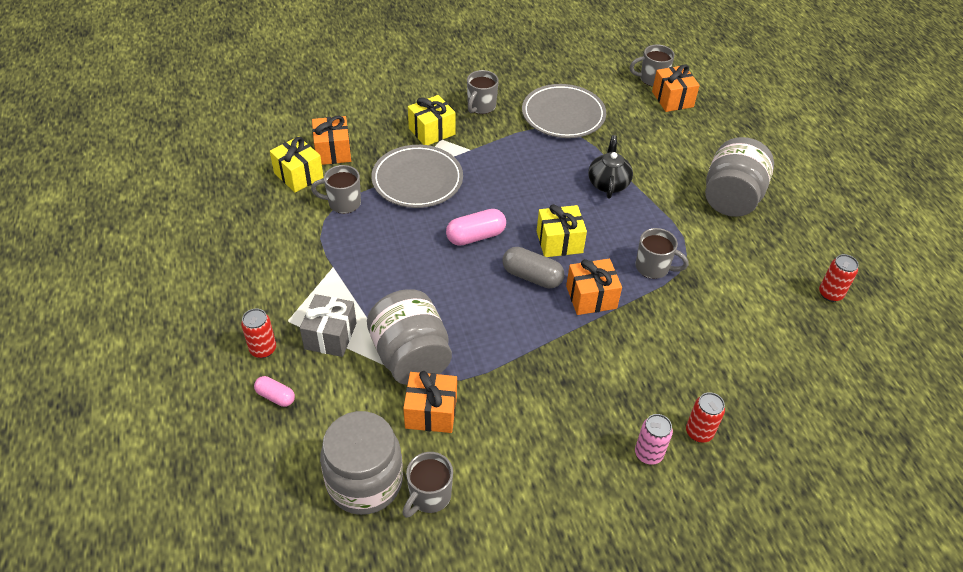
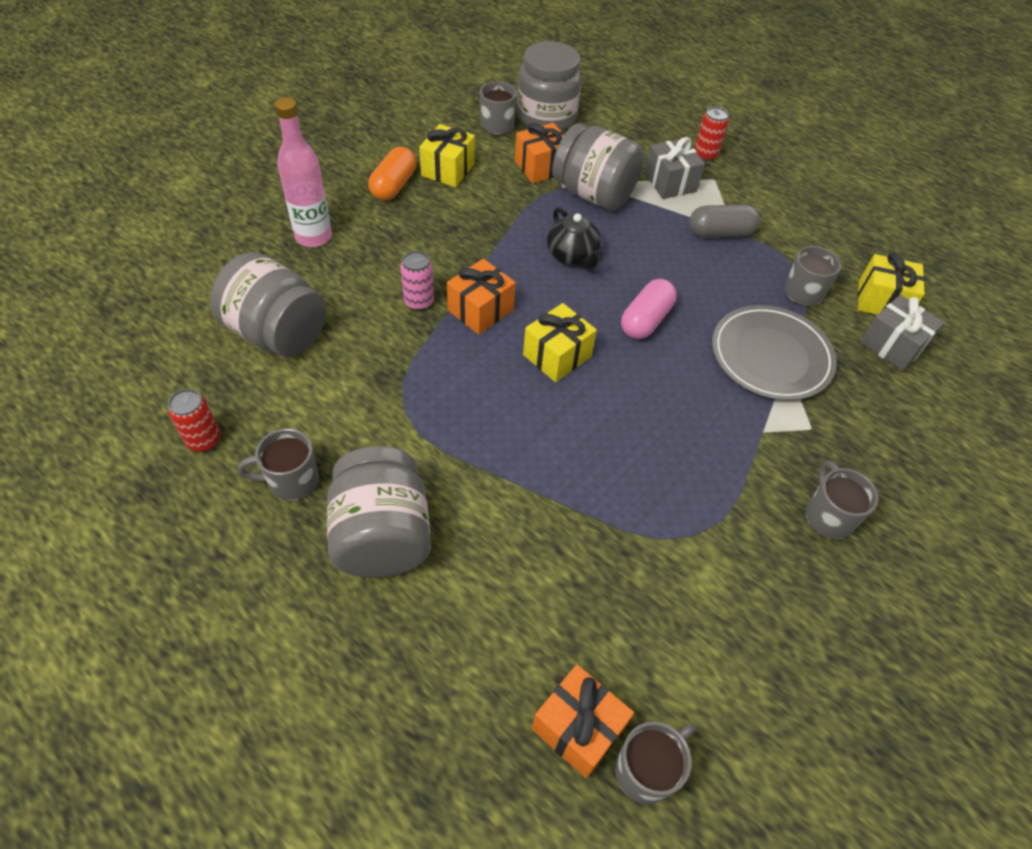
camera: 145 degrees right, 5 degrees up
(275, 396) = (659, 134): pink capsule -> none
(333, 151) = (892, 346): orange gift -> grey gift
(432, 131) = (834, 434): yellow gift -> yellow gift (447, 170)
(532, 276) = (554, 304): grey capsule -> grey capsule (720, 233)
(563, 115) = (712, 570): grey plate -> none
(593, 460) = (394, 186): none -> orange capsule
(608, 183) = (560, 470): black teapot -> black teapot (573, 256)
(648, 454) = (351, 206): pink can -> pink can (419, 302)
(653, 267) = (434, 374): grey mug -> grey mug (291, 481)
(699, 432) = (313, 237): red can -> pink bottle
(759, 350) = (277, 333): none -> grey jar

